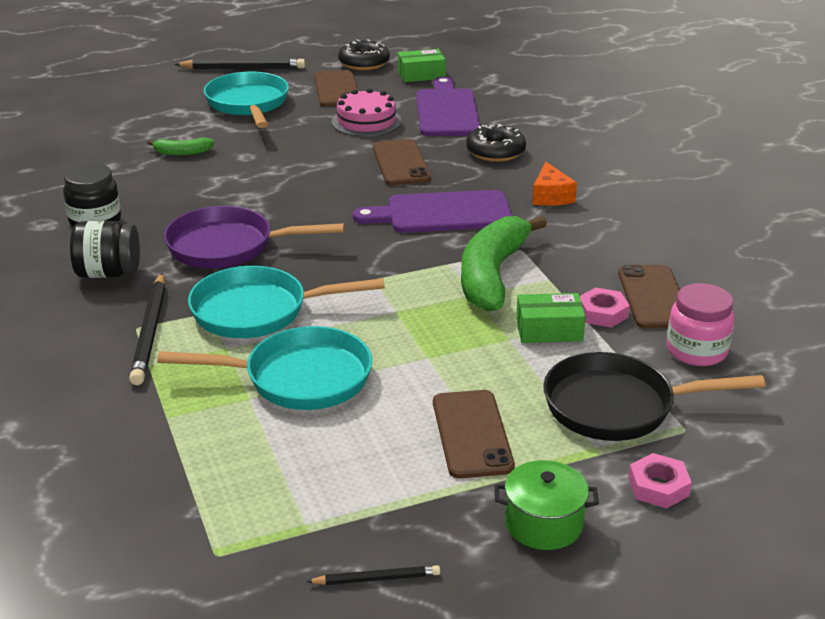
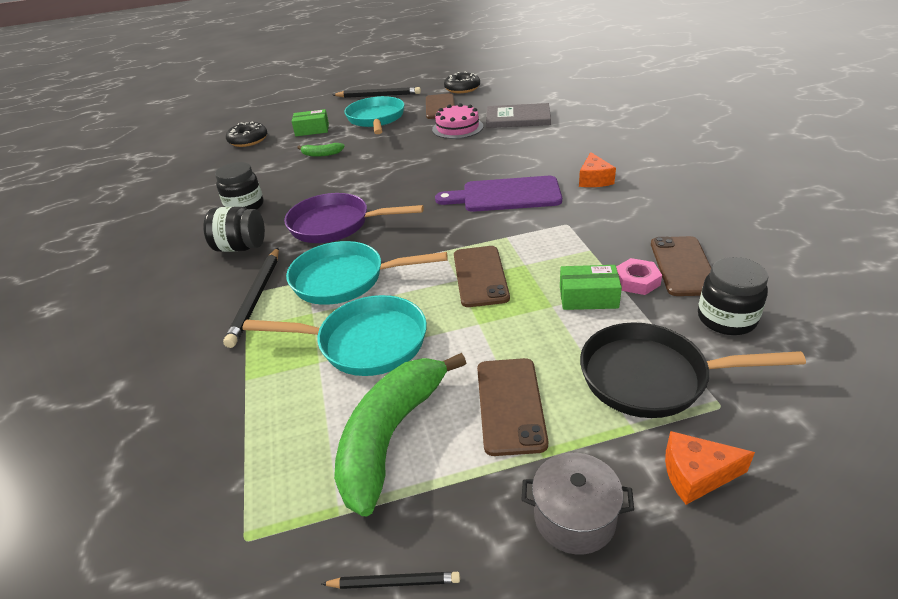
camera: 10 degrees right, 5 degrees up
(401, 163) = (478, 157): brown phone -> brown phone (480, 276)
(421, 75) = (502, 94): green box -> green box (312, 130)
(447, 111) = (518, 118): purple cutting board -> grey book
(492, 275) = (542, 246): green banana -> green banana (391, 436)
(495, 151) = (552, 146): black donut -> black donut (248, 140)
(543, 523) = (574, 517): green pot -> grey pot
(658, 487) = (696, 475): pink nut -> orange cheese
(696, 351) = (726, 319): pink jar -> black jar

